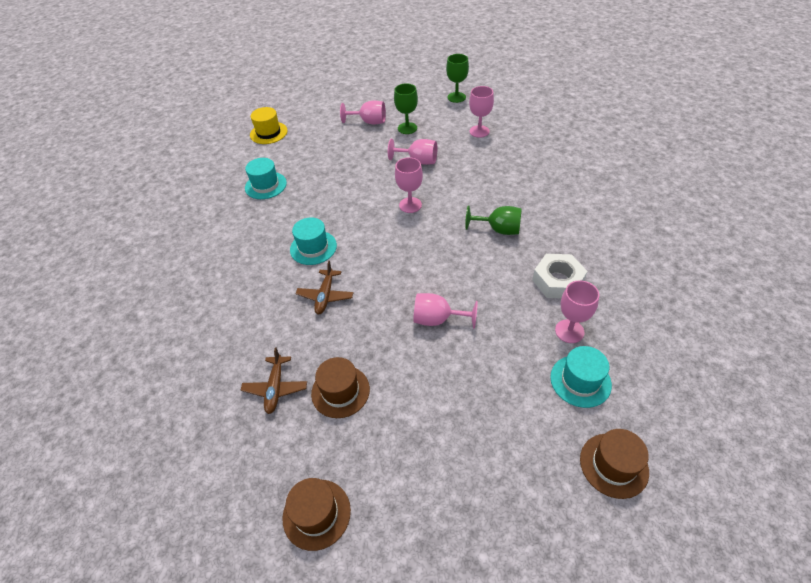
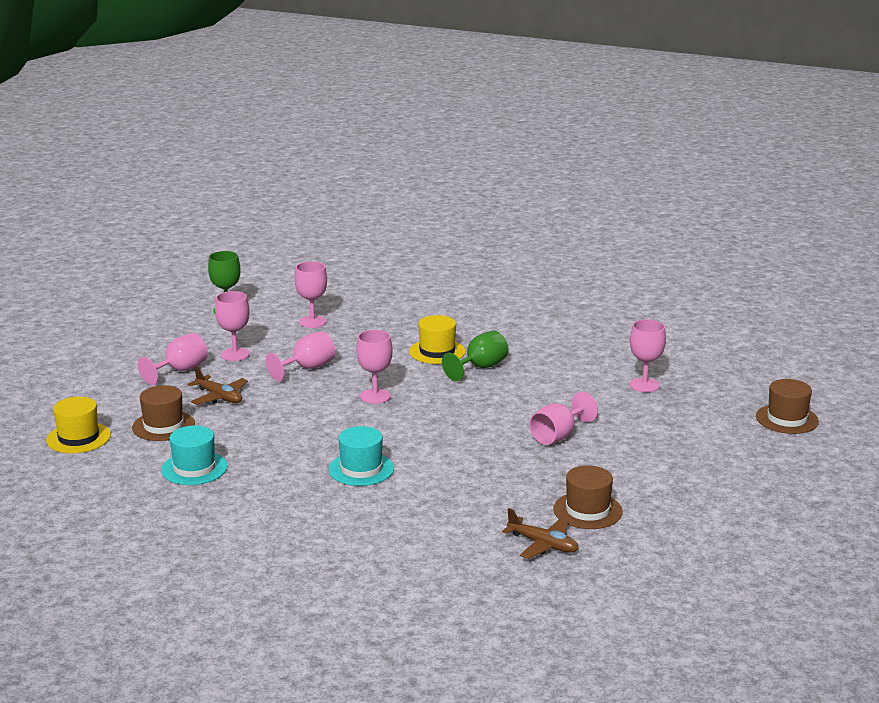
camera: 60 degrees left, 25 degrees down
(316, 514) = (710, 560): brown hat -> brown hat (163, 426)
(325, 296) = (448, 483): brown plane -> brown plane (219, 397)
(407, 128) = (235, 354): green goblet -> pink goblet
(499, 199) = (437, 352): none -> yellow hat
(557, 281) = (582, 368): white nut -> none
(580, 381) = (699, 401): turquoise hat -> none

